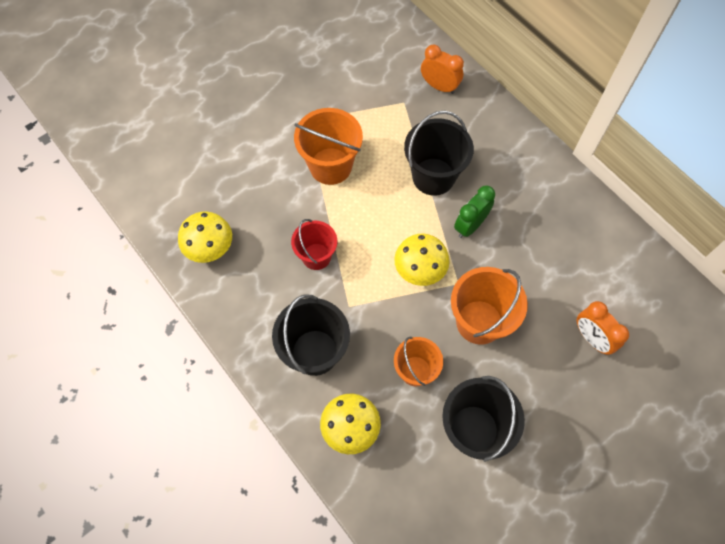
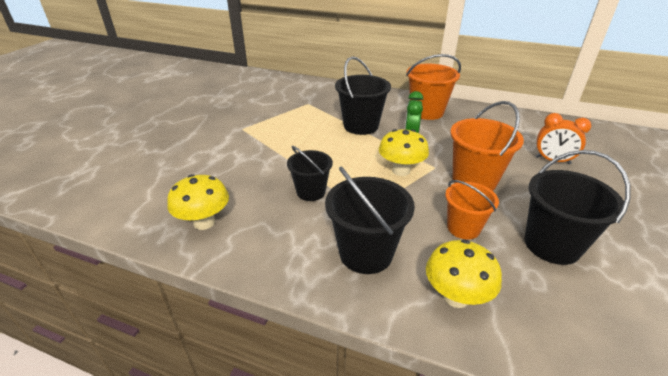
camera: 30 degrees left, 30 degrees down
(316, 256) = (311, 192): red bucket -> black bucket
(330, 166) = (280, 143): orange bucket -> orange bucket (427, 112)
(439, 86) = (325, 92): orange clock -> none

